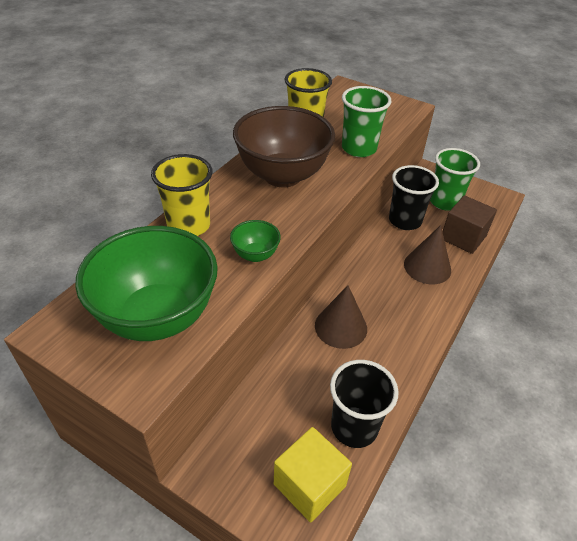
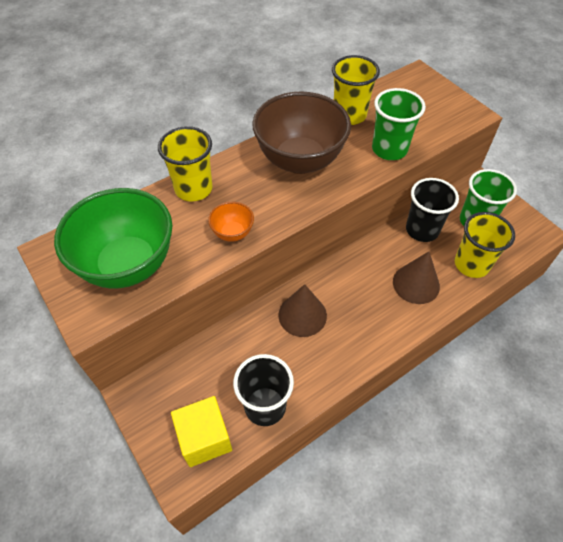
camera: 25 degrees right, 10 degrees up
(255, 255) = (233, 233): green bowl -> orange bowl
(463, 237) = (471, 264): brown cube -> yellow cup

